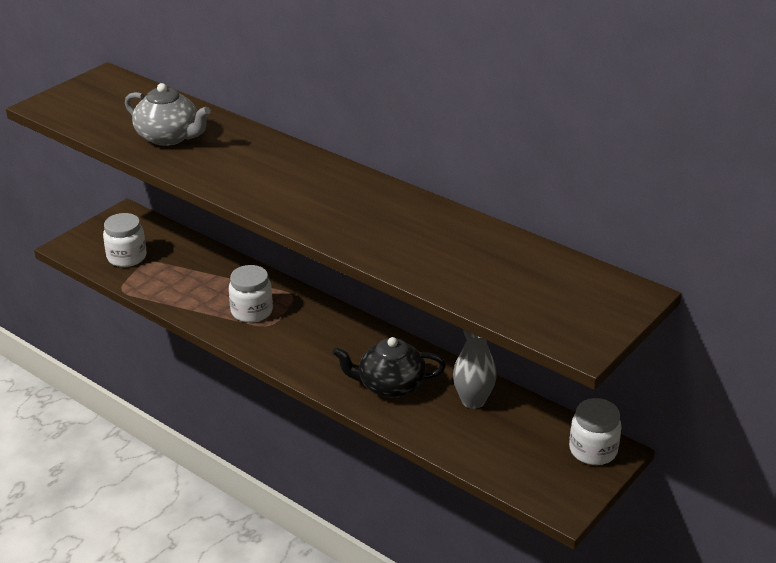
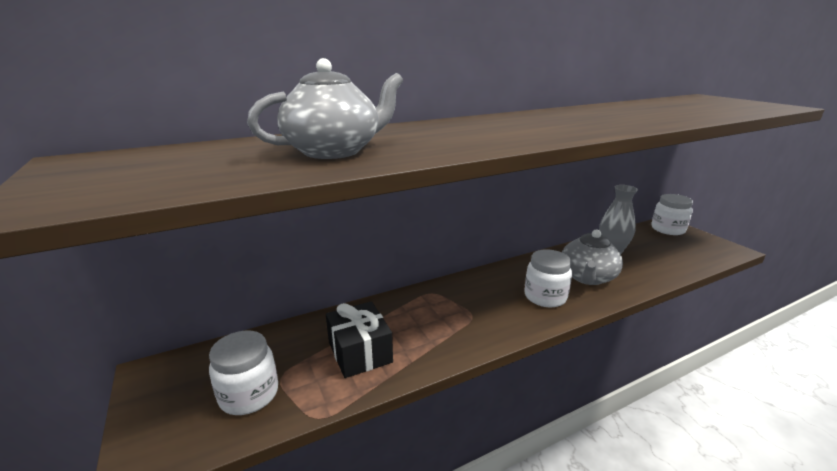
camera: 65 degrees left, 10 degrees down
(190, 284) = (360, 352): none -> black gift
(252, 311) = (442, 321): white jar -> white jar (545, 297)
(390, 385) = (587, 277): black teapot -> grey teapot

